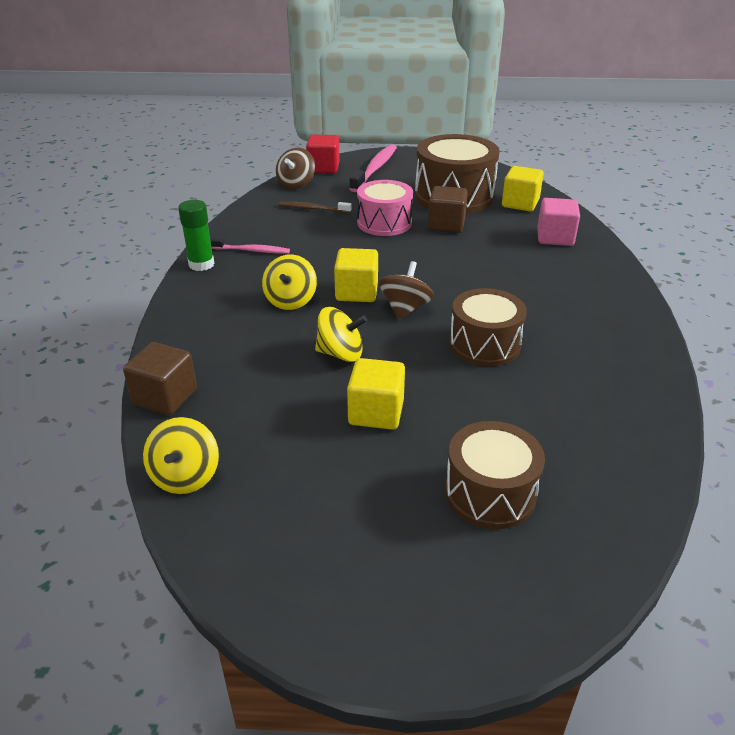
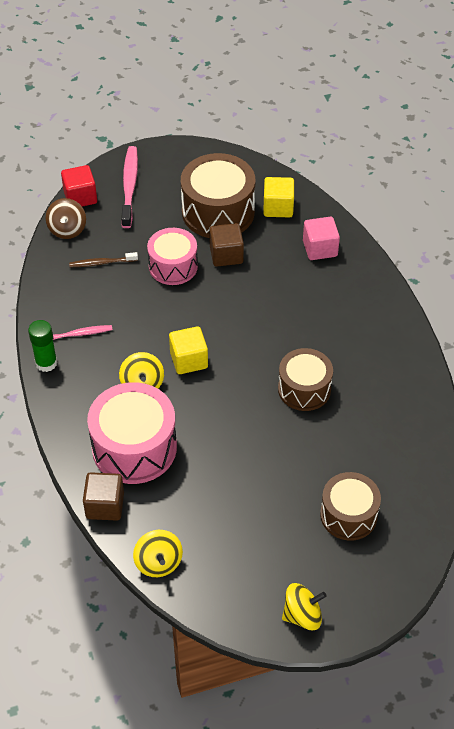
camera: 20 degrees left, 15 degrees up
(242, 351) = (134, 447): none -> pink drum
(340, 353) = (206, 428): yellow spinning top -> yellow spinning top (302, 615)
(376, 412) = (255, 474): yellow cube -> none
(405, 308) = (233, 368): brown spinning top -> none

